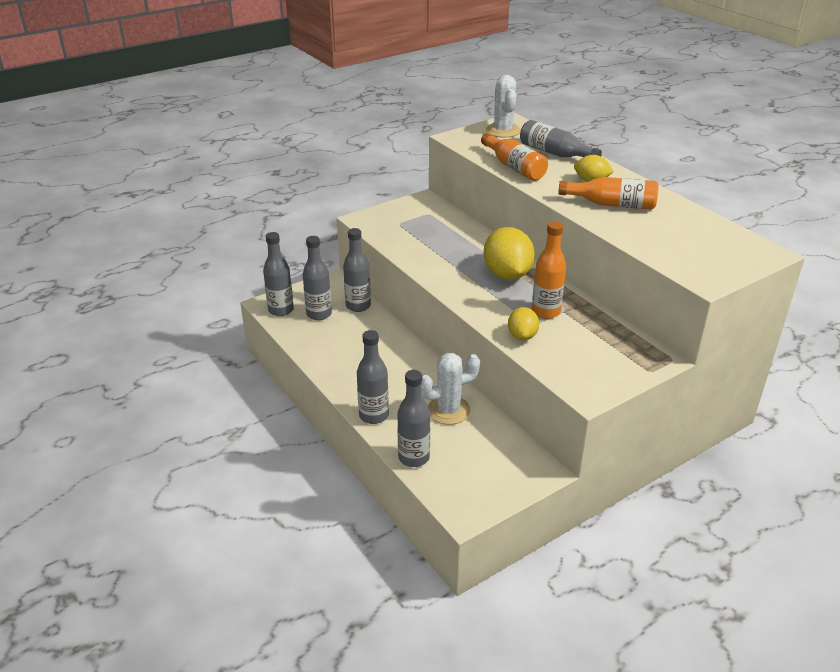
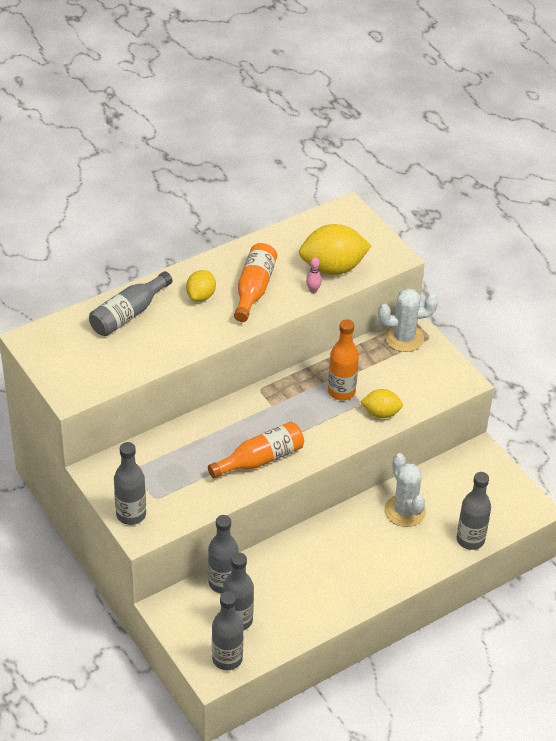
camera: 90 degrees left, 10 degrees up
(374, 416) = (414, 569): grey bottle -> grey bottle (131, 514)
(503, 131) = (58, 350): white cactus -> white cactus (404, 338)
(507, 274) = (273, 413): yellow lemon -> yellow lemon (333, 268)
(514, 167) = (161, 351): orange bottle -> orange bottle (260, 459)
(625, 234) = (313, 290): none -> pink bowling pin

